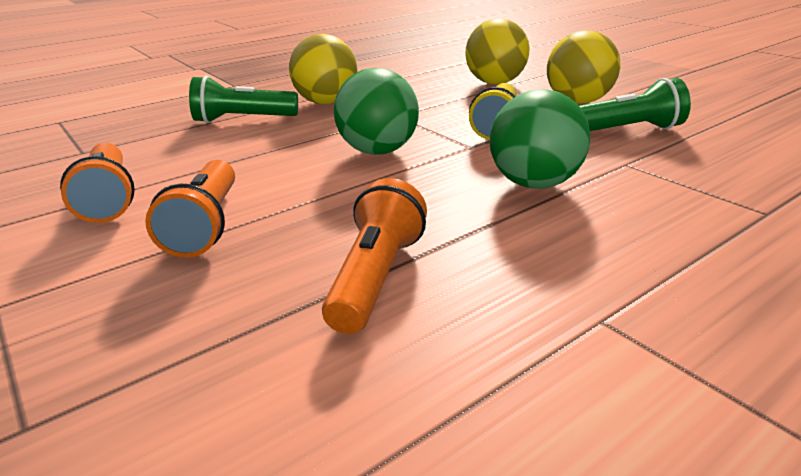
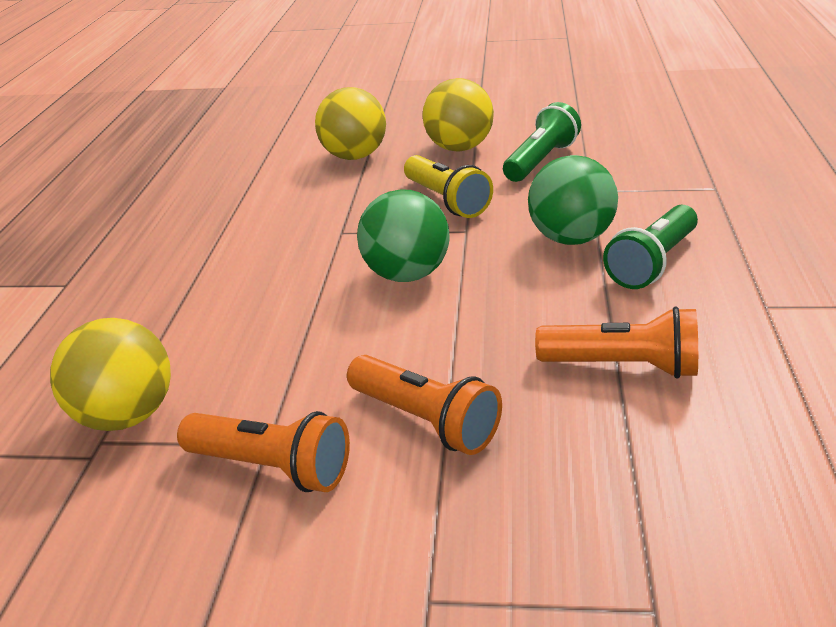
camera: 45 degrees left, 5 degrees up
(242, 120) = (194, 316): green flashlight -> green flashlight (652, 263)
(326, 102) = (239, 252): yellow ball -> yellow ball (128, 415)
(376, 277) = (623, 366): orange flashlight -> orange flashlight turned 135 degrees clockwise

